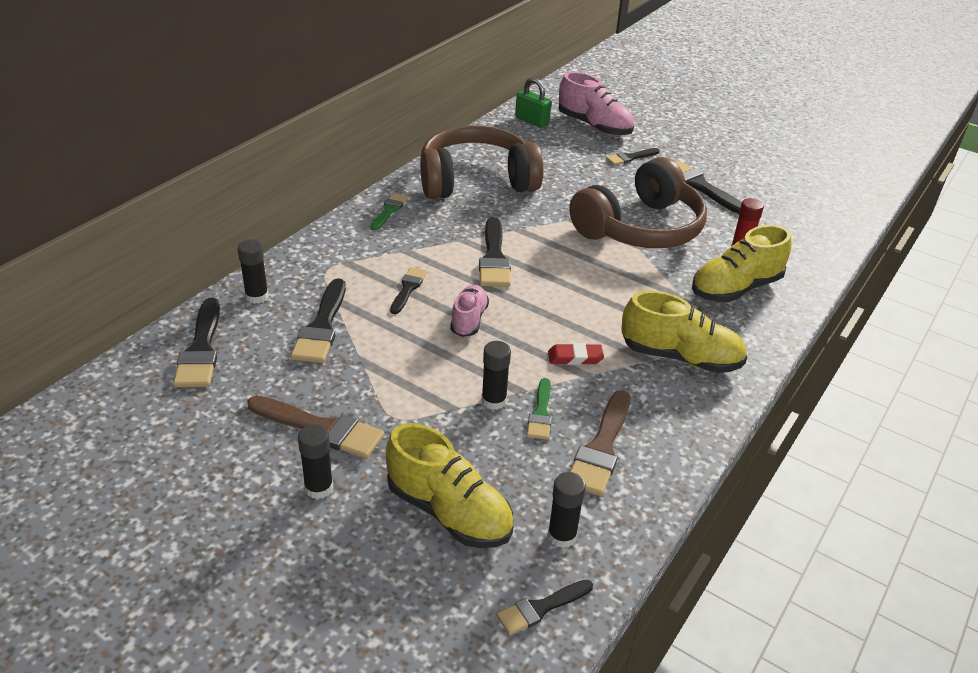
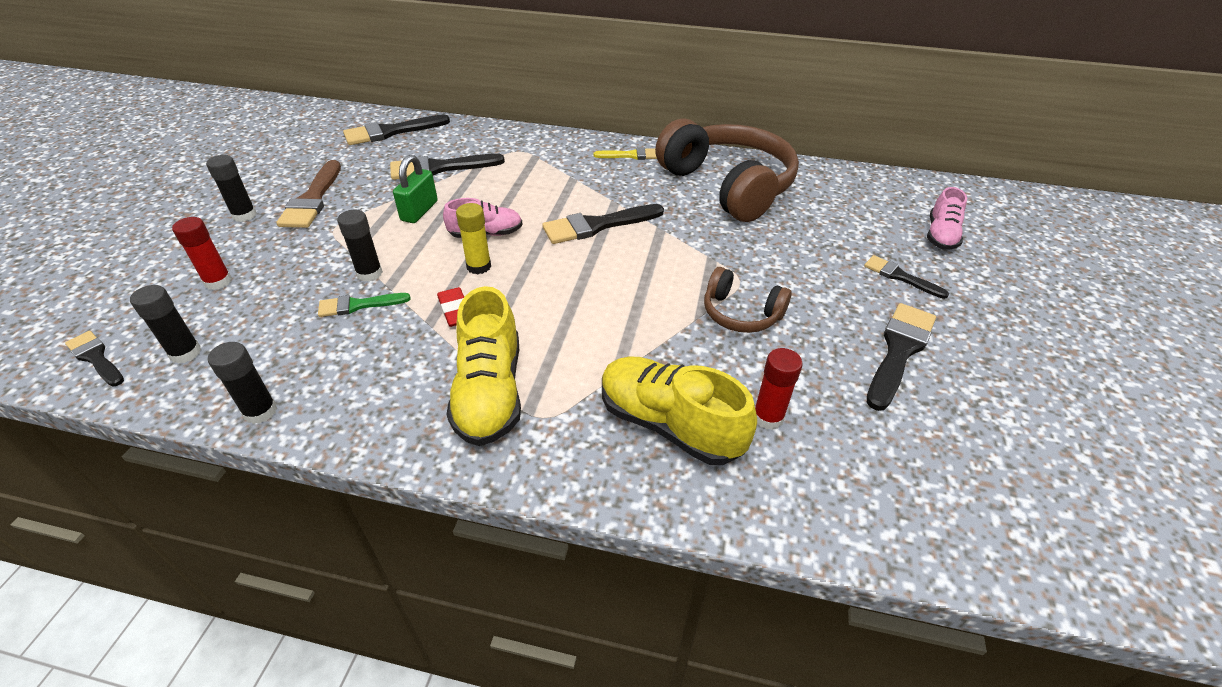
camera: 70 degrees right, 5 degrees up
(257, 296) = (465, 134): black glue stick -> black glue stick (260, 411)
(389, 210) = (631, 155): green brush -> yellow brush
(408, 288) = (515, 192): black brush -> none
(449, 512) = (218, 281): yellow shoe -> red glue stick
(518, 333) = (478, 266): none -> yellow glue stick
(532, 121) = (892, 191): green padlock -> green padlock (419, 211)
(594, 126) = (940, 235): pink shoe -> pink shoe, size x0.62
(601, 448) = (313, 356): brown brush -> none
(640, 228) = (741, 313): brown headphones -> brown headphones, size x0.49

